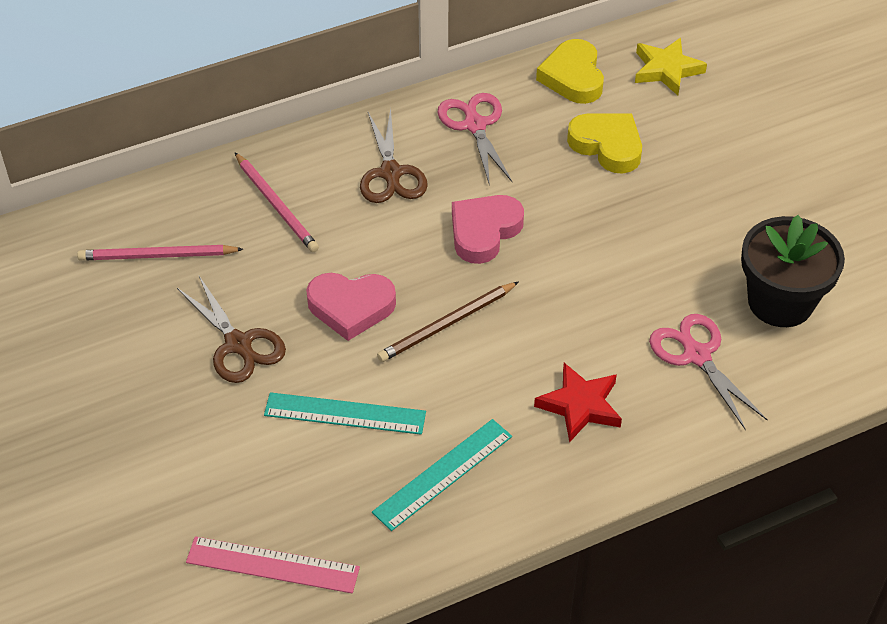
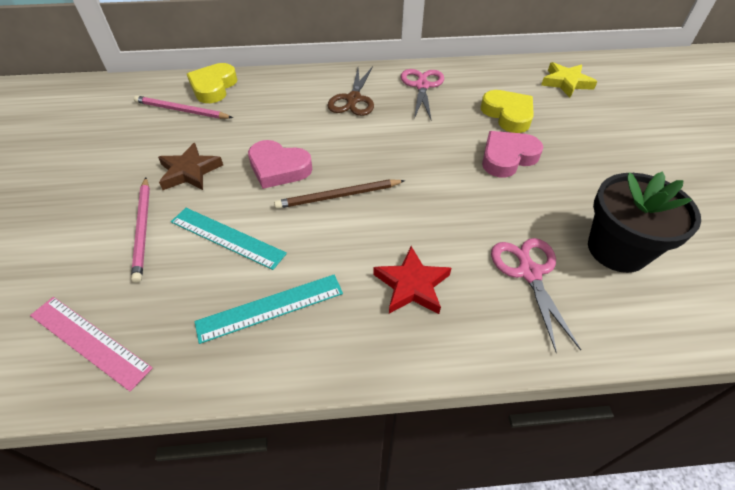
camera: 20 degrees right, 0 degrees up
(238, 344) = (190, 171): brown scissors -> brown star
(276, 205) = (271, 100): pink pencil -> pink pencil (143, 229)
(484, 231) = (397, 145): pink heart -> pink heart (507, 157)
(573, 77) = (499, 74): yellow heart -> yellow heart (213, 87)

